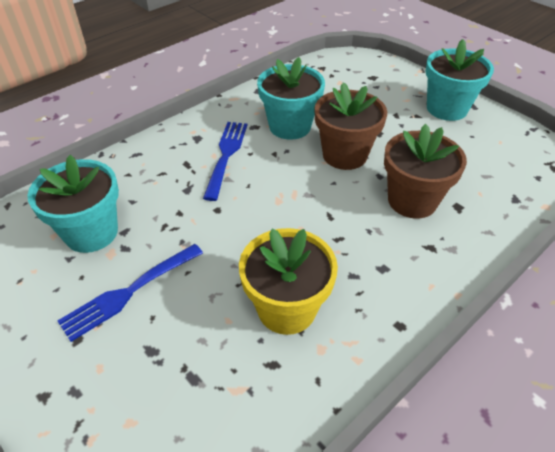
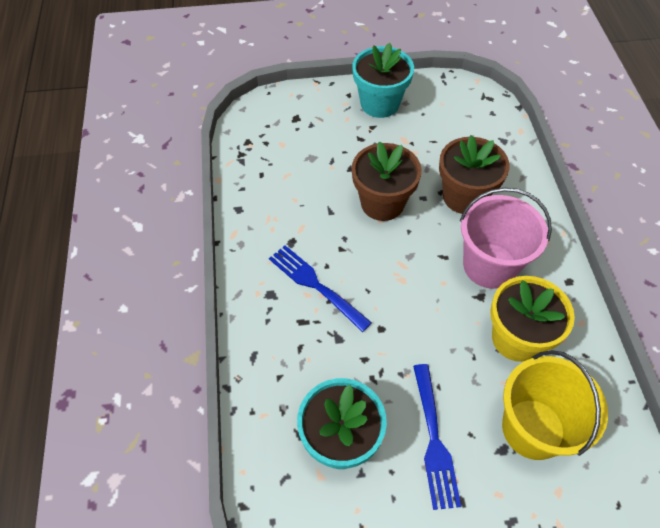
camera: 55 degrees left, 10 degrees up
(190, 367) = (533, 429): none -> yellow bucket
(290, 126) = (314, 216): turquoise flower pot -> none
(352, 252) = (489, 265): none -> pink bucket

